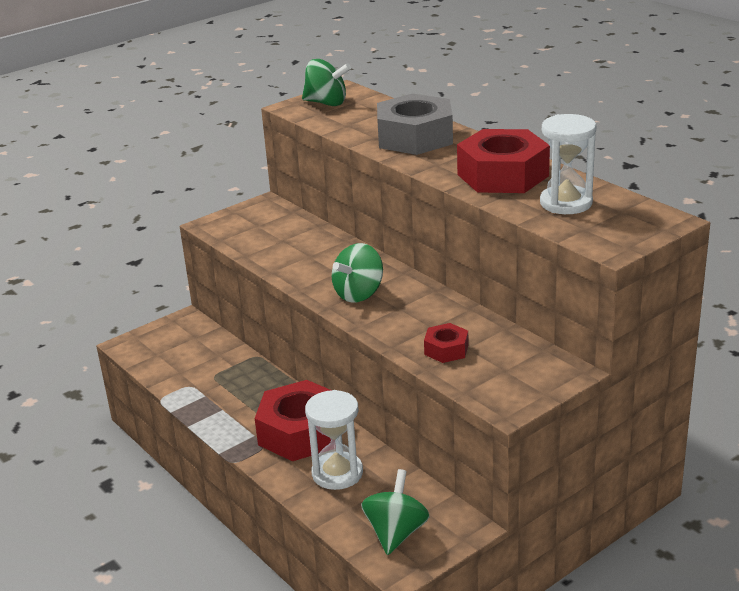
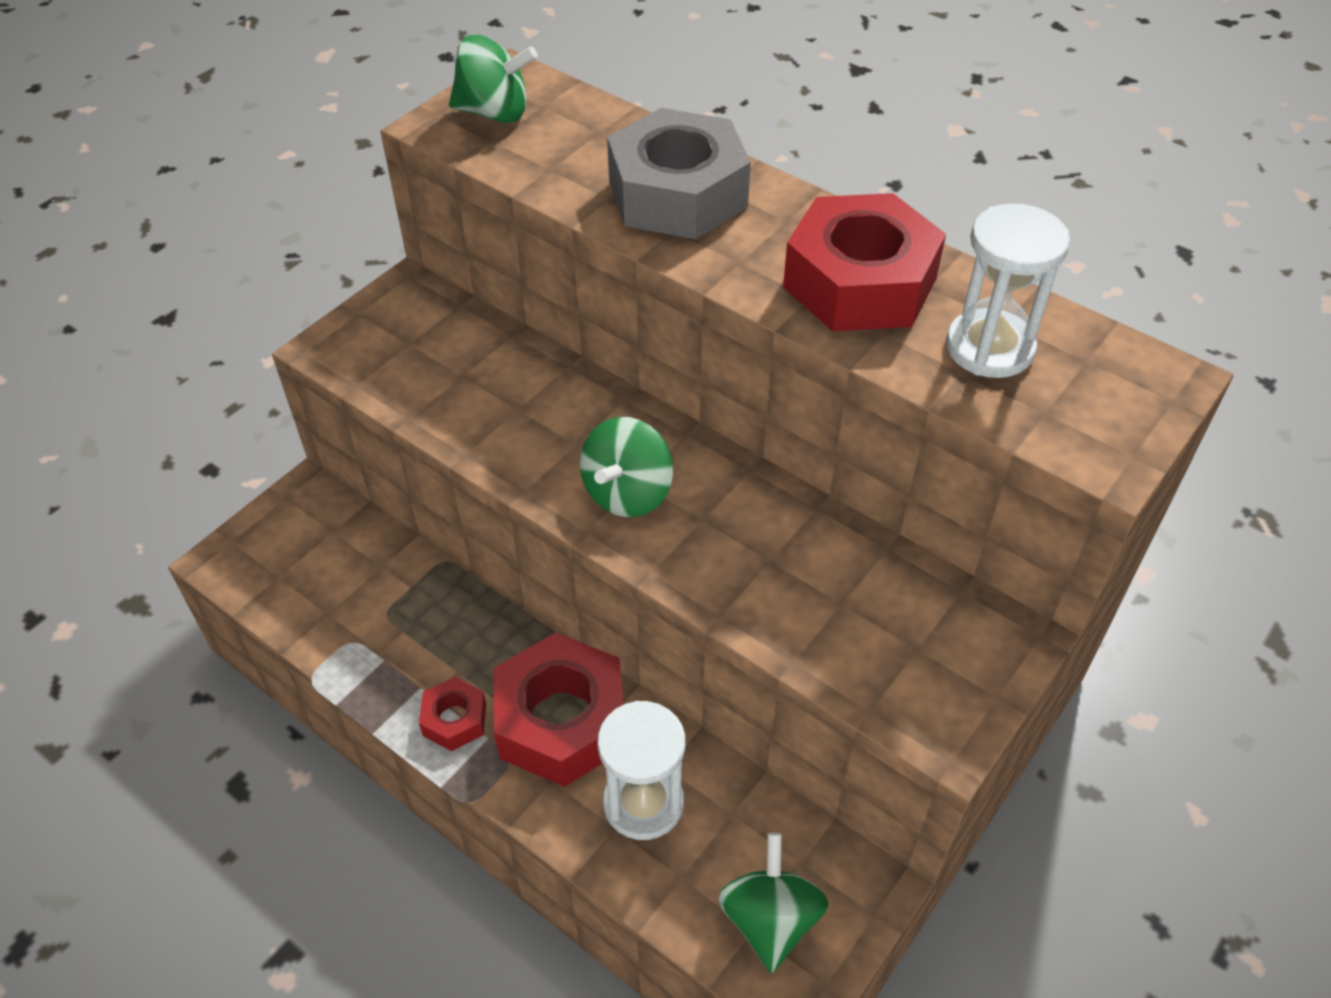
camera: 15 degrees left, 20 degrees up
(446, 349) = (810, 611): red nut -> red nut (454, 720)

